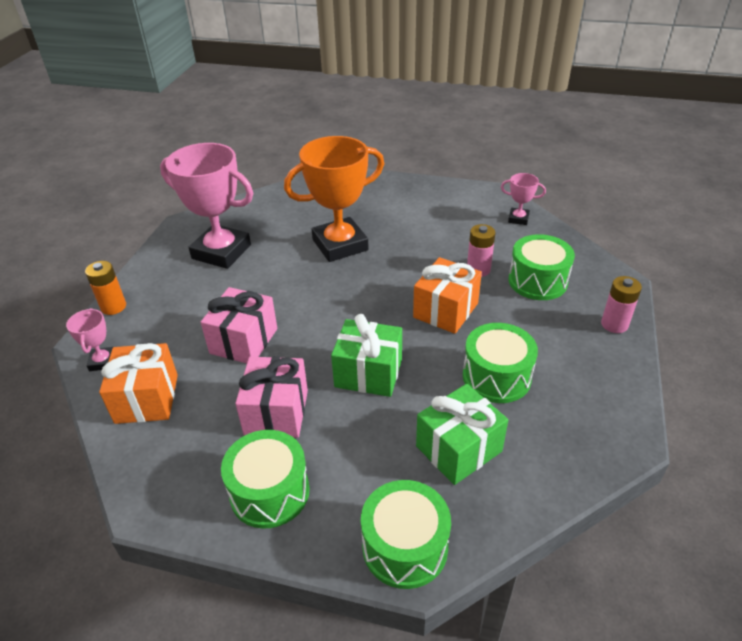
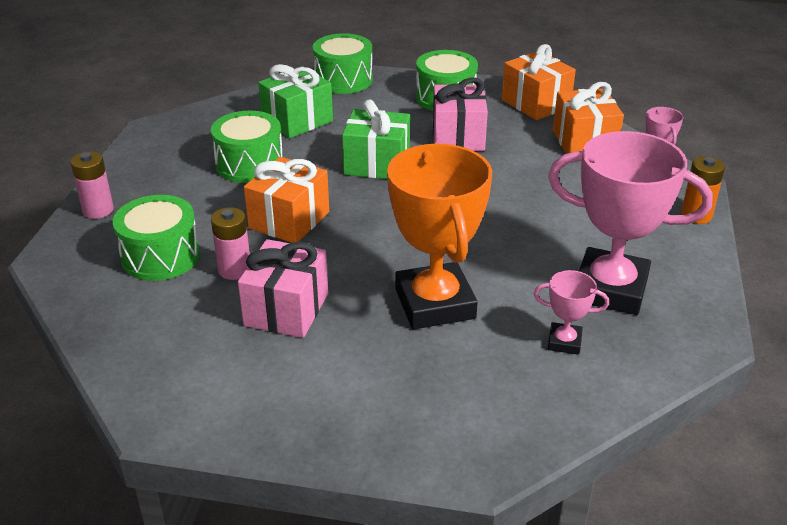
camera: 175 degrees right, 5 degrees down
(160, 474) = (536, 103): none -> orange gift
(244, 341) = (516, 186): pink gift -> pink gift (286, 309)
(340, 245) = (435, 303): orange trophy -> orange trophy turned 75 degrees counterclockwise
(518, 219) = (139, 358): pink trophy -> pink trophy (564, 342)

